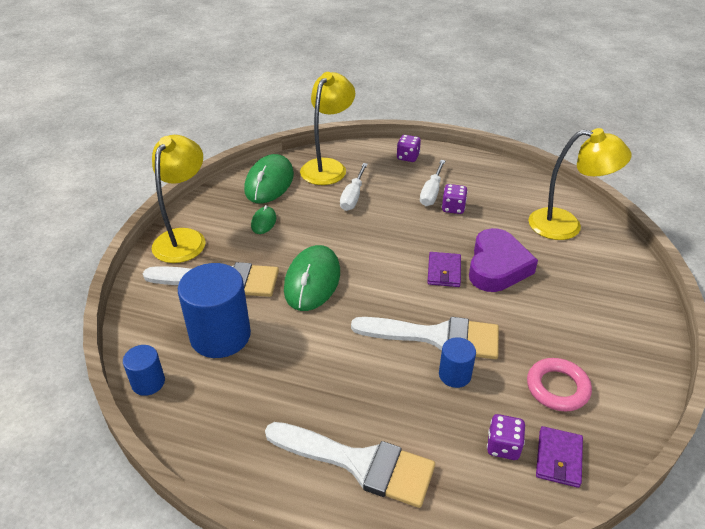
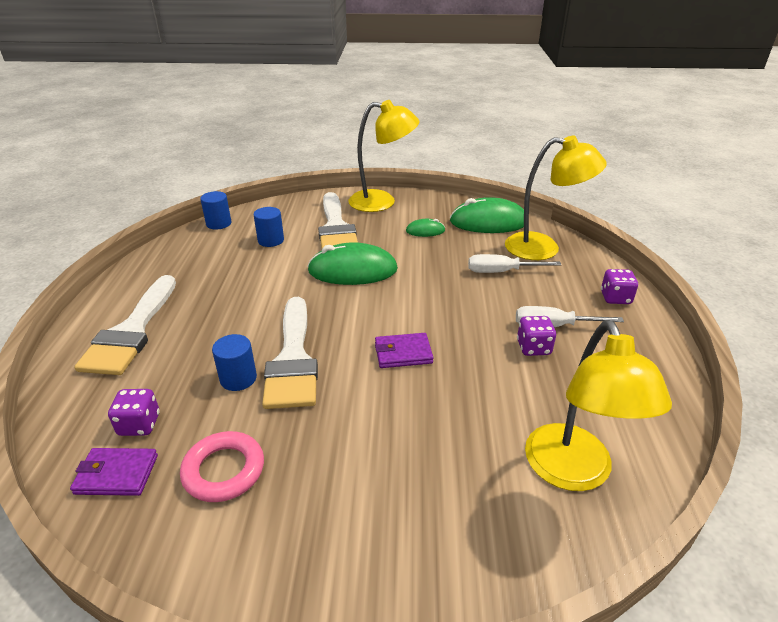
camera: 75 degrees right, 5 degrees down
(220, 336) = (271, 240): blue cylinder -> blue cylinder, size x0.51
(497, 266) = (433, 398): purple heart -> none

